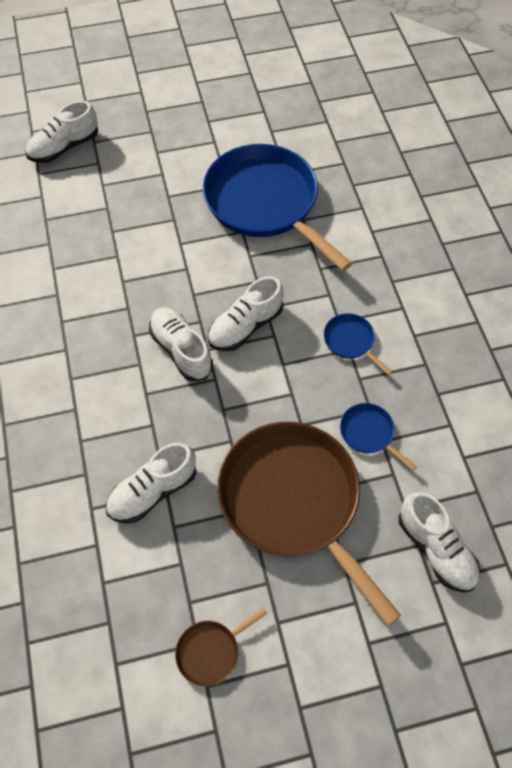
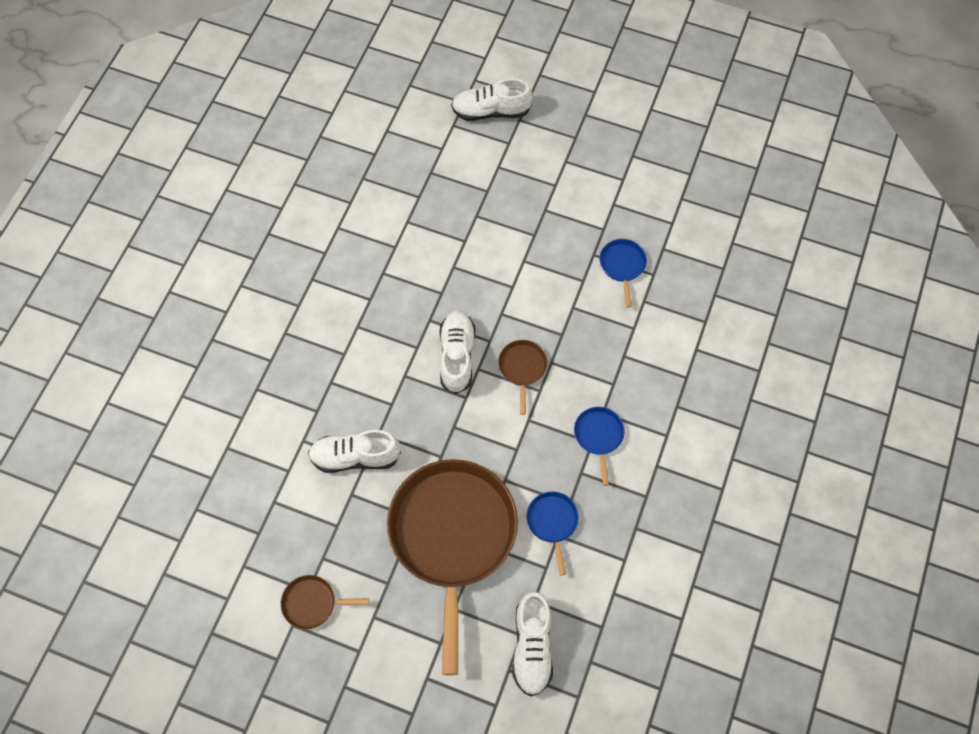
camera: 35 degrees right, 5 degrees up
(245, 326) = (522, 368): white shoe -> brown pan
(265, 203) = (622, 265): blue pan -> blue pan, size x0.41

